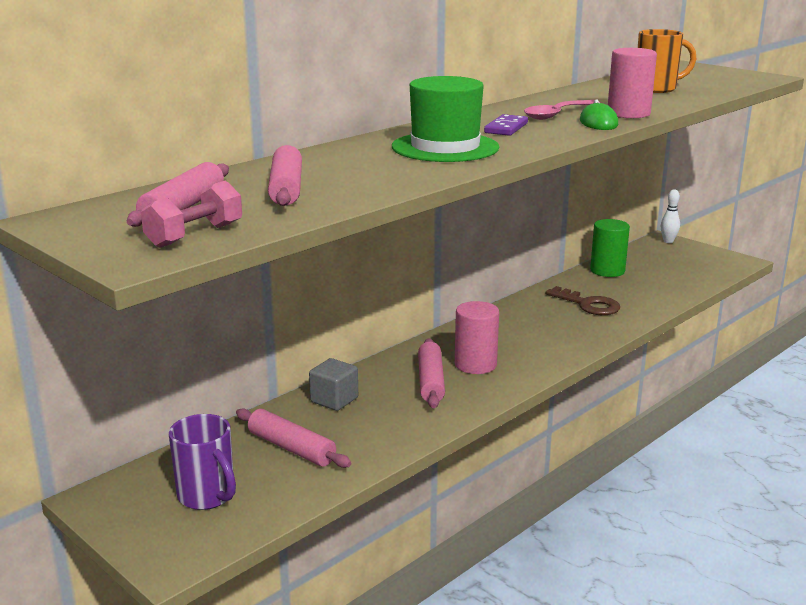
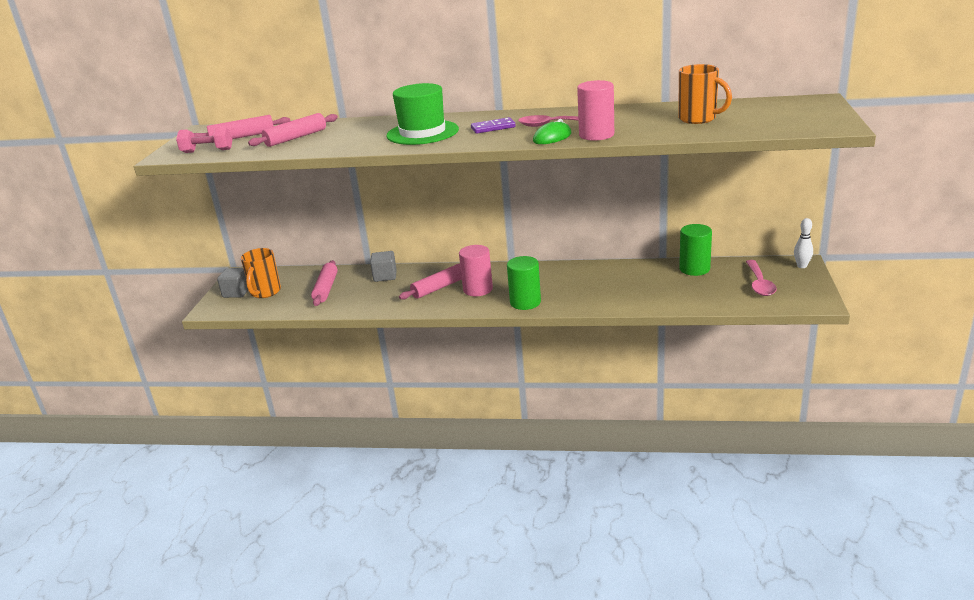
camera: 55 degrees right, 5 degrees up
(157, 520) = (236, 292): none -> grey cube
(207, 496) = (265, 292): purple mug -> orange mug
(550, 354) = (525, 302): none -> green cylinder
(588, 305) = (622, 285): brown key -> none
(676, 263) = (759, 284): none -> pink spoon

